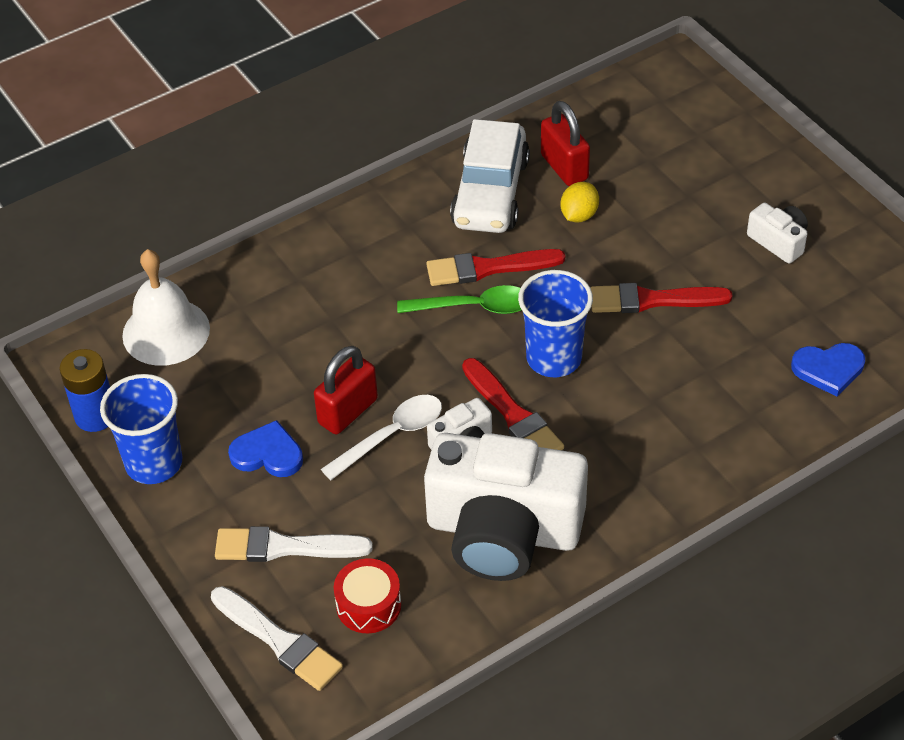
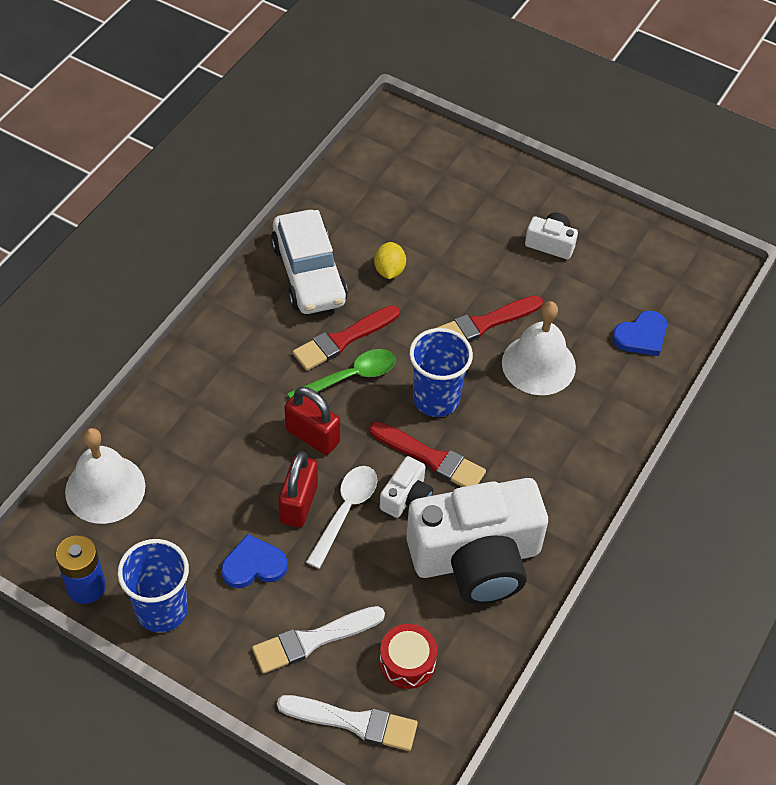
camera: 30 degrees left, 5 degrees up
(564, 167) = (355, 233): red padlock -> red padlock (312, 436)
(689, 360) = (538, 364): none -> white bell

